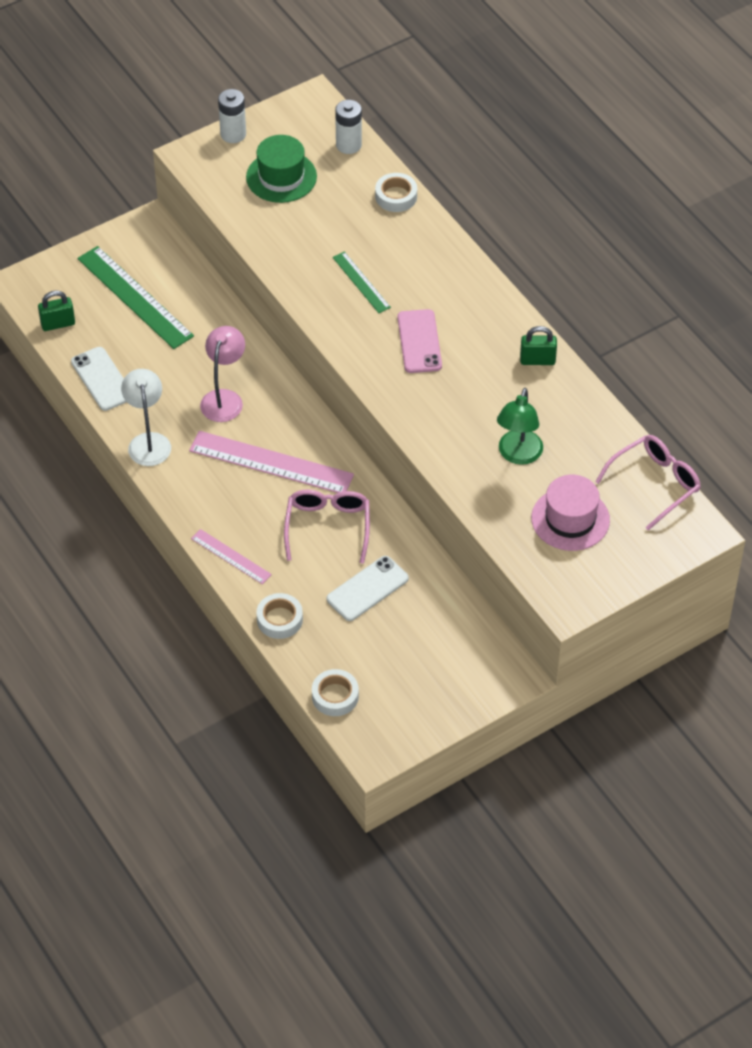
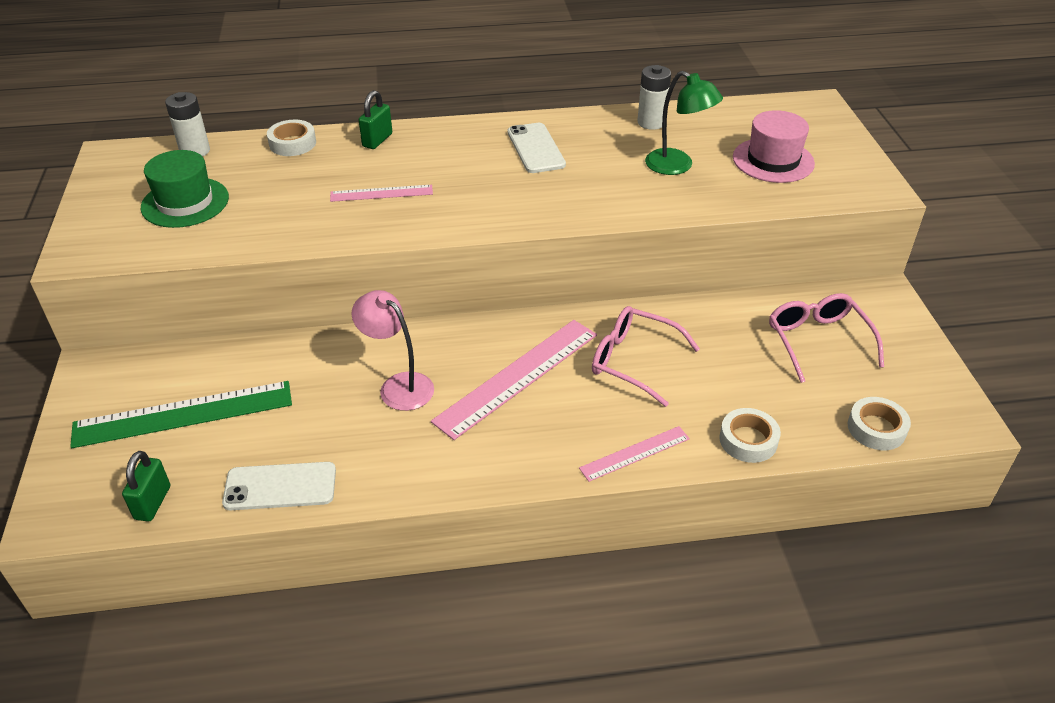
camera: 65 degrees left, 10 degrees down
(148, 442) = (412, 473): white lamp -> none
(233, 134) = (86, 217): white battery -> white battery (651, 122)
(361, 282) = (381, 193): green ruler -> pink ruler
(367, 589) = (733, 358): white phone -> white phone (535, 148)
(419, 341) = (491, 181): pink phone -> none
(537, 360) = (567, 126): green padlock -> green padlock (377, 140)
(655, 484) = (752, 110): pink glasses -> pink glasses (817, 341)

